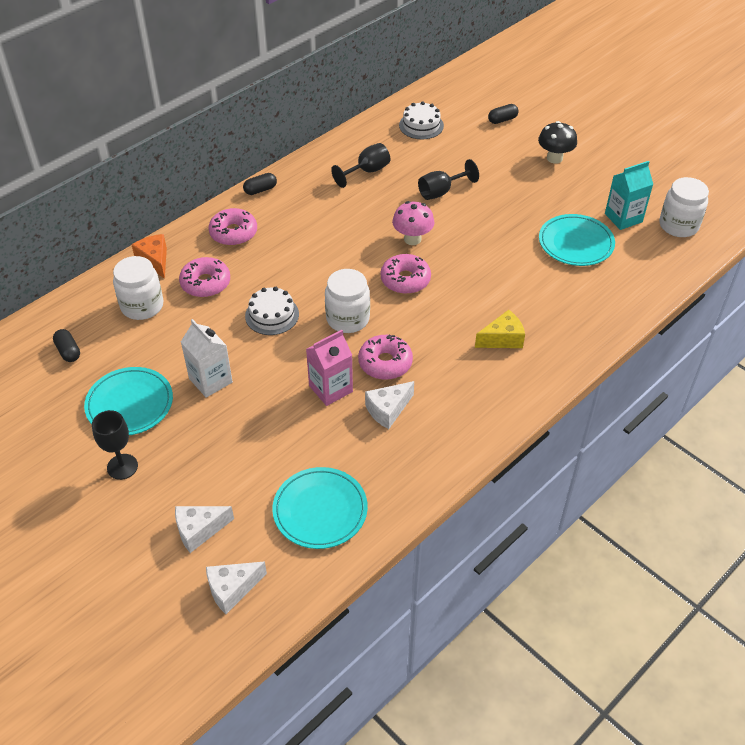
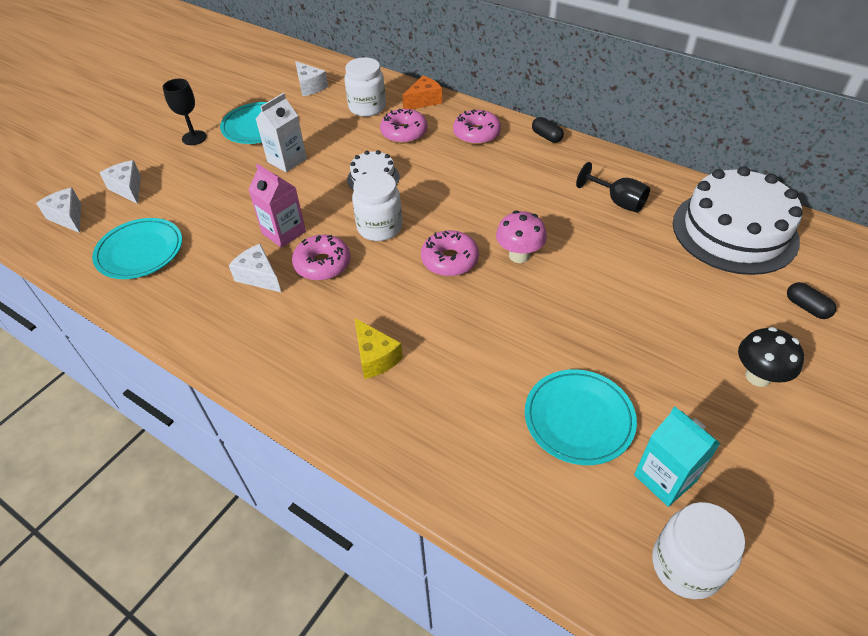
camera: 80 degrees right, 0 degrees up
(68, 351) = (310, 87): black capsule -> white cheese
(421, 125) = (734, 231): white cake -> white cake, size x2.06
(441, 192) = (615, 267): black goblet -> none

